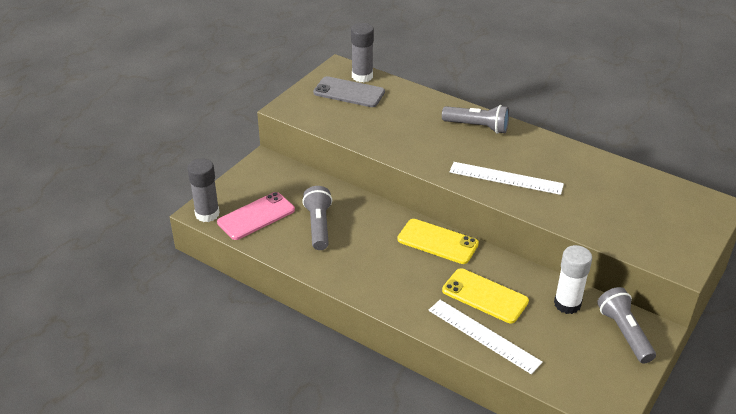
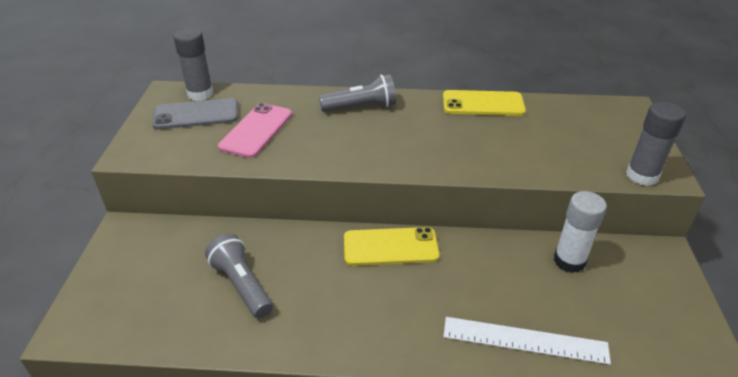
camera: 30 degrees left, 0 degrees up
(207, 214) = (78, 331): grey glue stick -> grey glue stick (642, 176)
(256, 216) = (151, 305): pink phone -> pink phone (256, 130)
(485, 296) = (487, 289): yellow phone -> yellow phone (483, 104)
(506, 178) = (432, 148): white ruler -> none
(624, 333) = (644, 268): grey flashlight -> none

